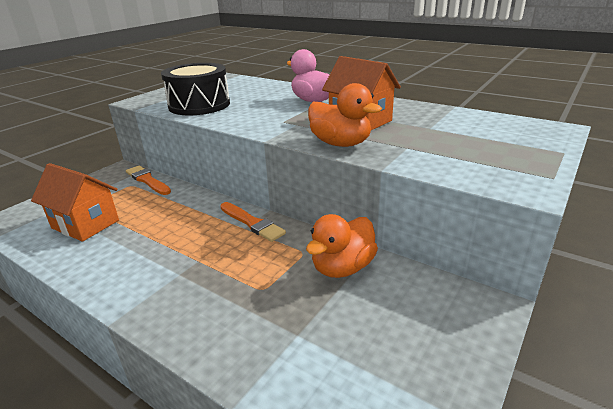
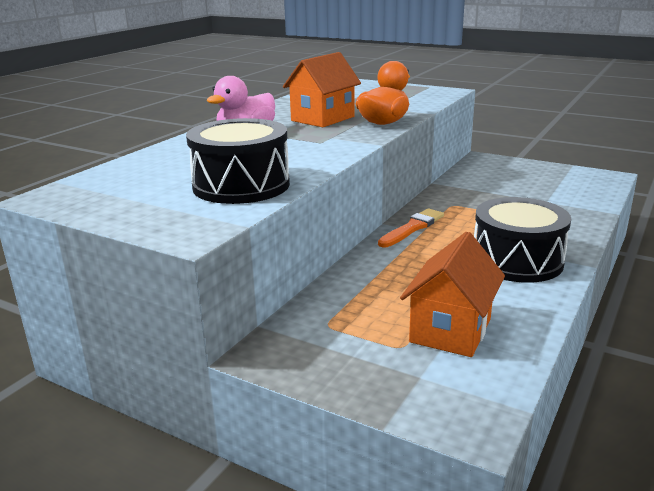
camera: 95 degrees left, 5 degrees down
(147, 180) = (310, 313): orange brush -> none
(155, 272) = (517, 261): none -> black drum
(342, 267) = (466, 191): orange duck -> none

